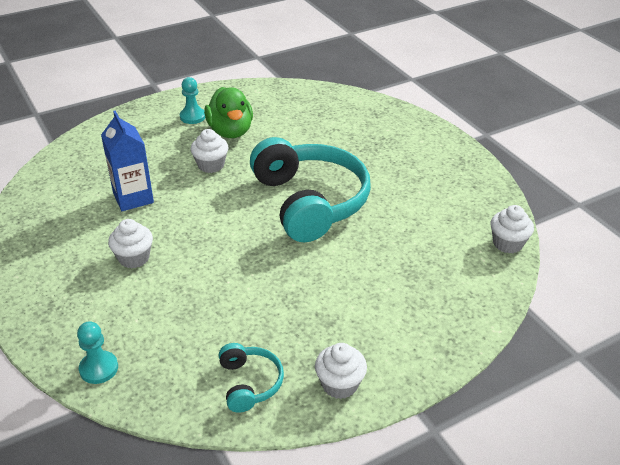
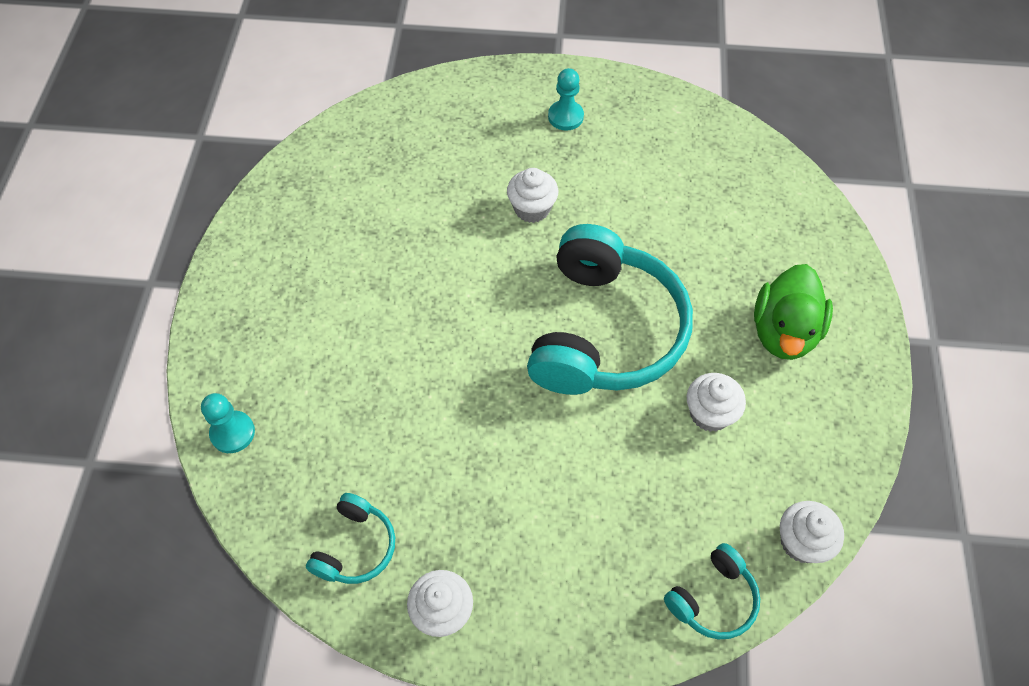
camera: 35 degrees right, 20 degrees up
(133, 198) = (414, 214): blue carton -> none
(134, 258) = (358, 304): white cupcake -> white cupcake (709, 413)
(230, 131) = (593, 164): green duck -> green duck (784, 332)
(488, 292) = (713, 599): none -> turquoise headphones

